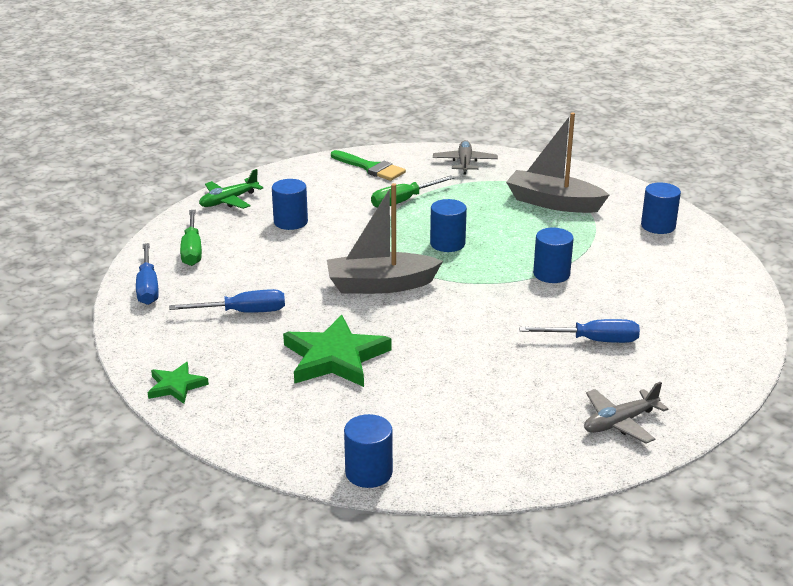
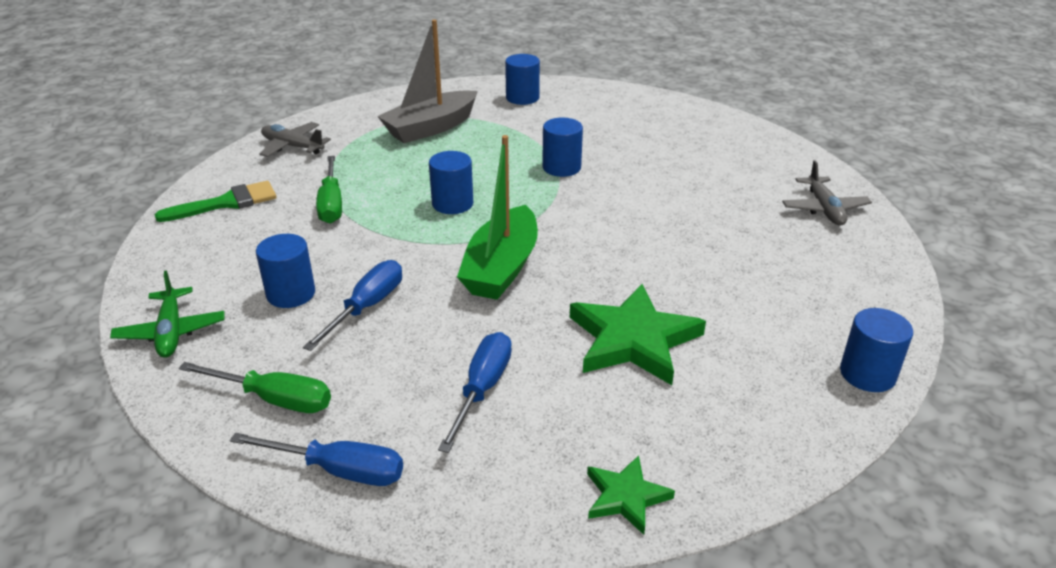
camera: 65 degrees left, 5 degrees up
(380, 285) = (501, 268): grey boat -> green boat
(593, 340) = (690, 182): blue screwdriver -> blue screwdriver (367, 307)

